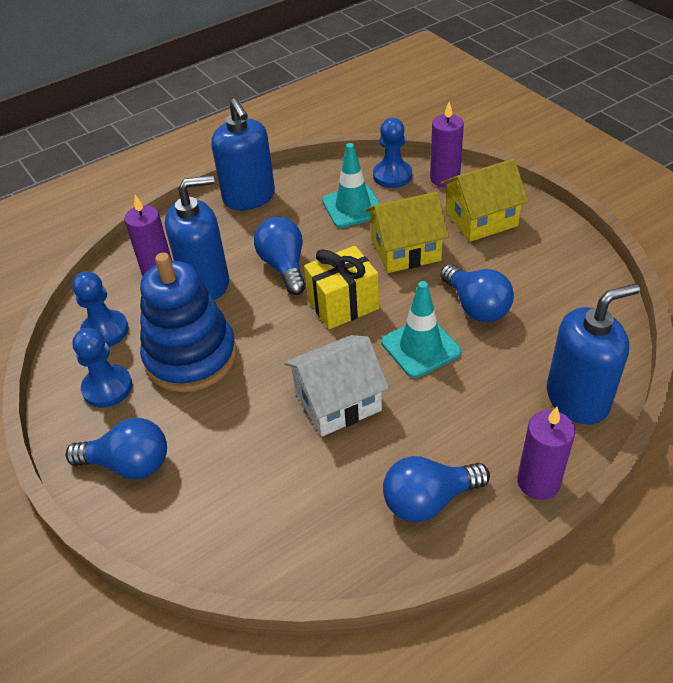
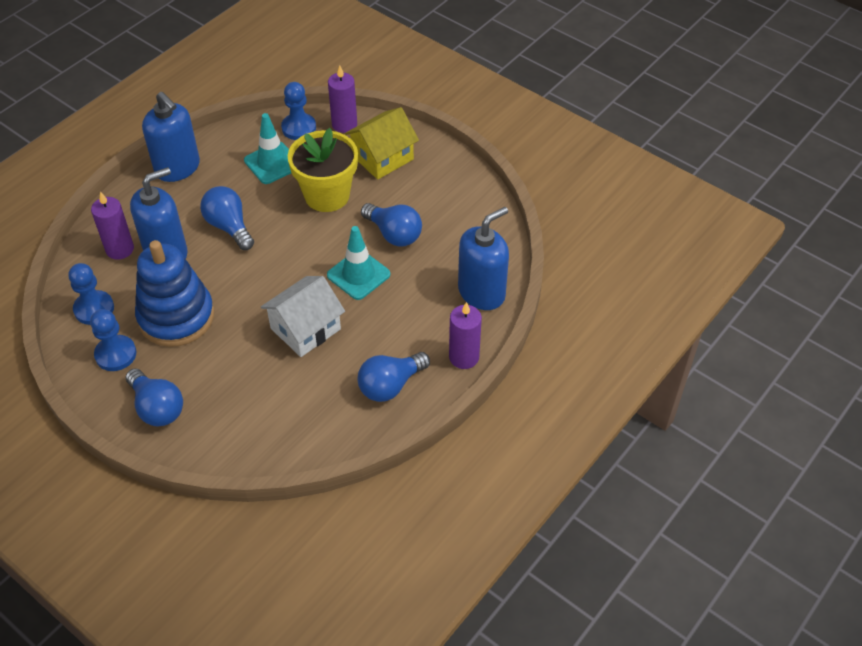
camera: 20 degrees left, 5 degrees up
(129, 464) = (157, 408): blue light bulb -> blue light bulb turned 60 degrees clockwise
(343, 305) = (288, 251): yellow gift -> none
(405, 250) = (327, 195): yellow house -> yellow flower pot

